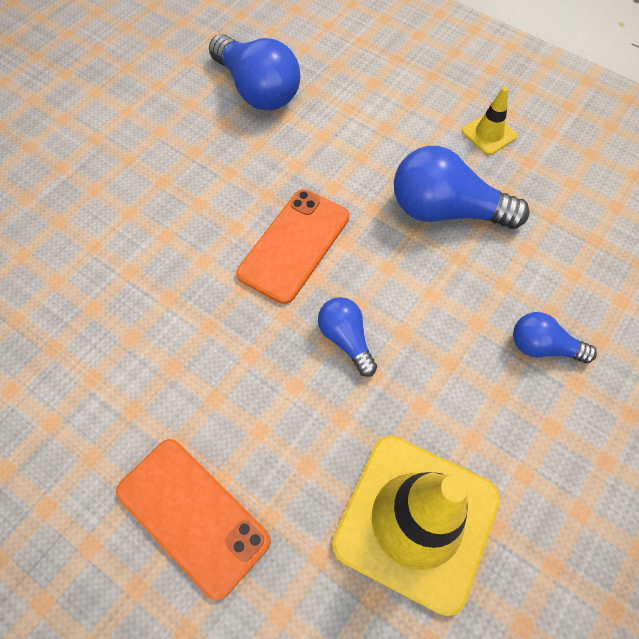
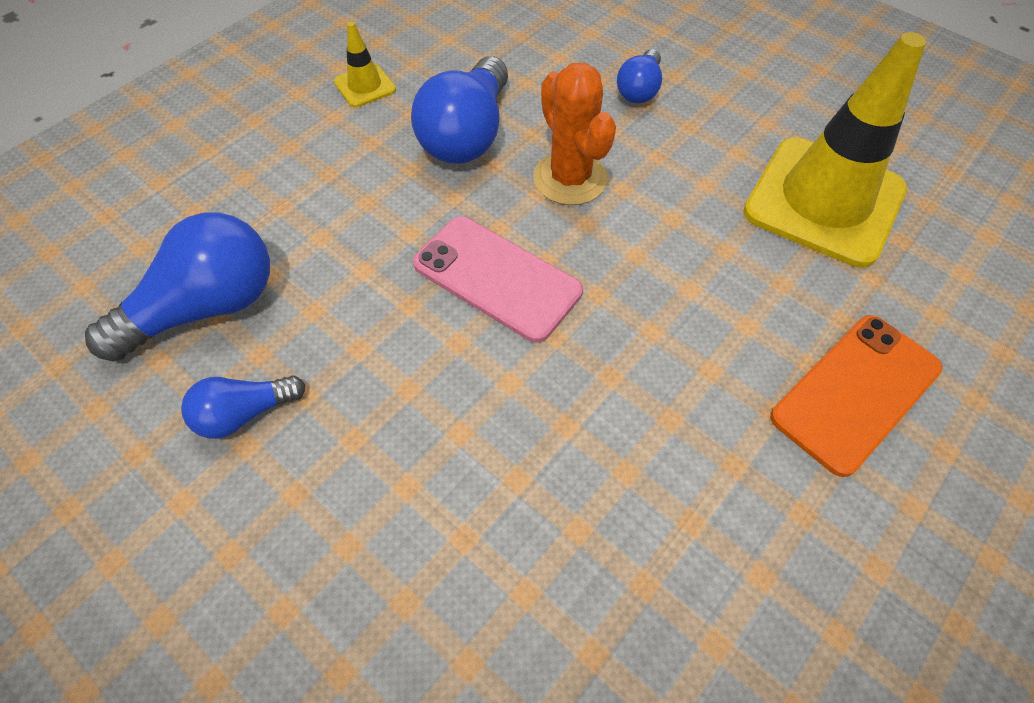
camera: 85 degrees left, 5 degrees down
(294, 245) = (497, 278): orange phone -> pink phone
(346, 339) = (631, 237): blue light bulb -> blue light bulb (245, 413)
(408, 290) = (570, 178): none -> orange cactus

